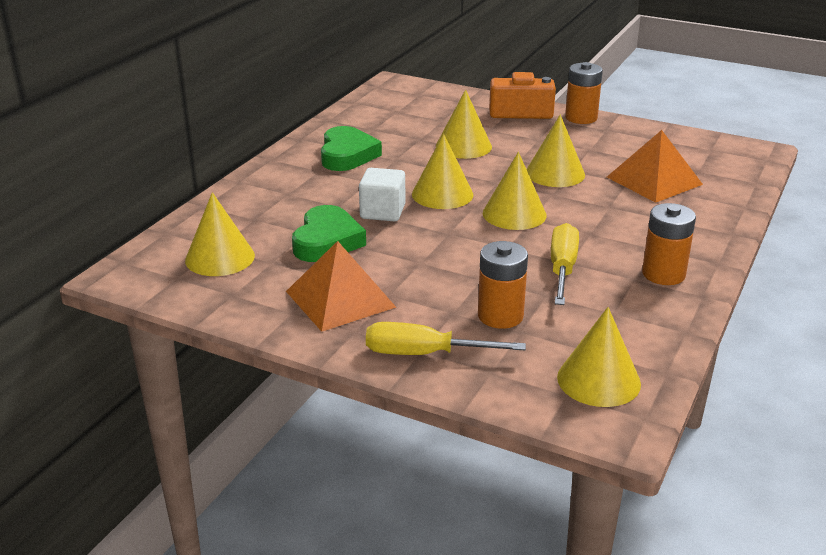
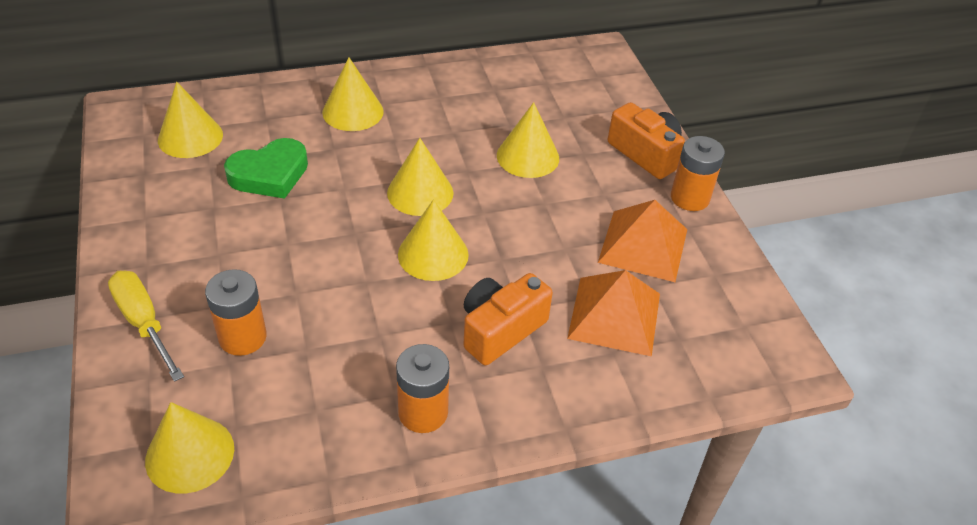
camera: 45 degrees right, 15 degrees up
(340, 299) = (186, 231): orange pyramid -> orange pyramid (643, 245)
(347, 155) = (427, 103): green heart -> none
(382, 212) = (350, 176): white cube -> none
(555, 173) = (545, 240): yellow cone -> yellow cone (353, 111)
(562, 269) = (362, 336): yellow screwdriver -> none
(620, 220) = (500, 330): none -> orange camera

